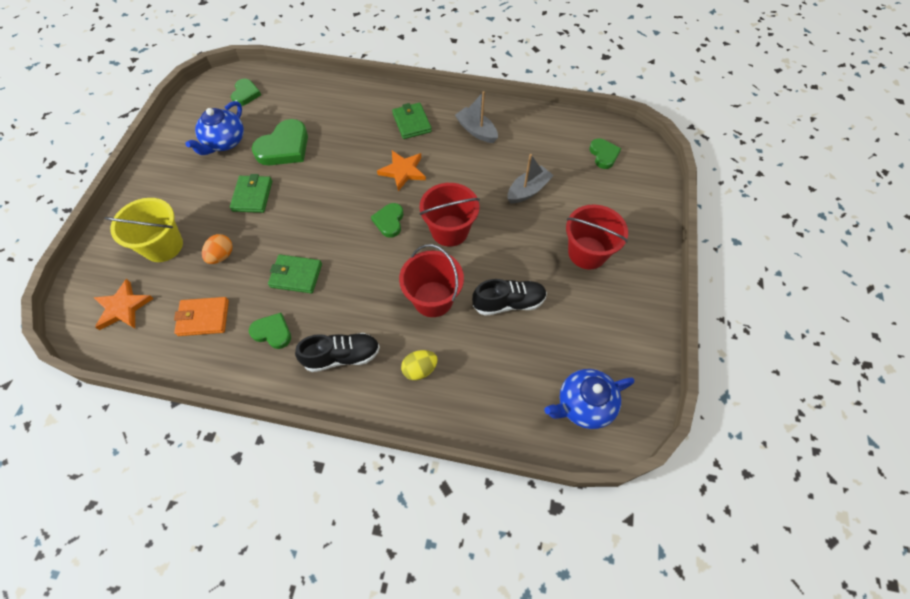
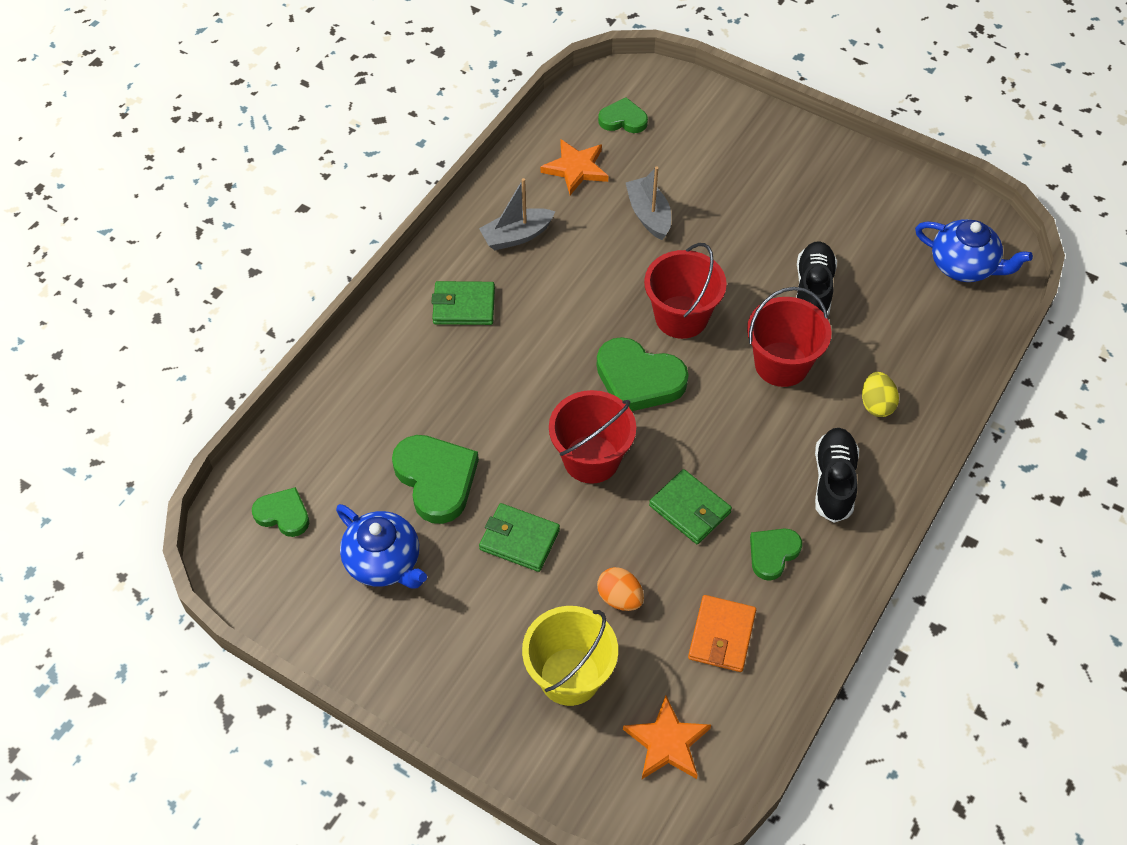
camera: 70 degrees left, 5 degrees down
(296, 275) = (690, 509): green wallet -> green wallet turned 75 degrees counterclockwise
(389, 221) = (638, 379): green heart -> green heart, size x1.70
(403, 171) = (554, 341): orange star -> orange star (576, 169)
(584, 405) = (964, 266): blue teapot -> blue teapot turned 60 degrees counterclockwise
(587, 253) = (768, 191): red bucket -> red bucket (591, 459)

